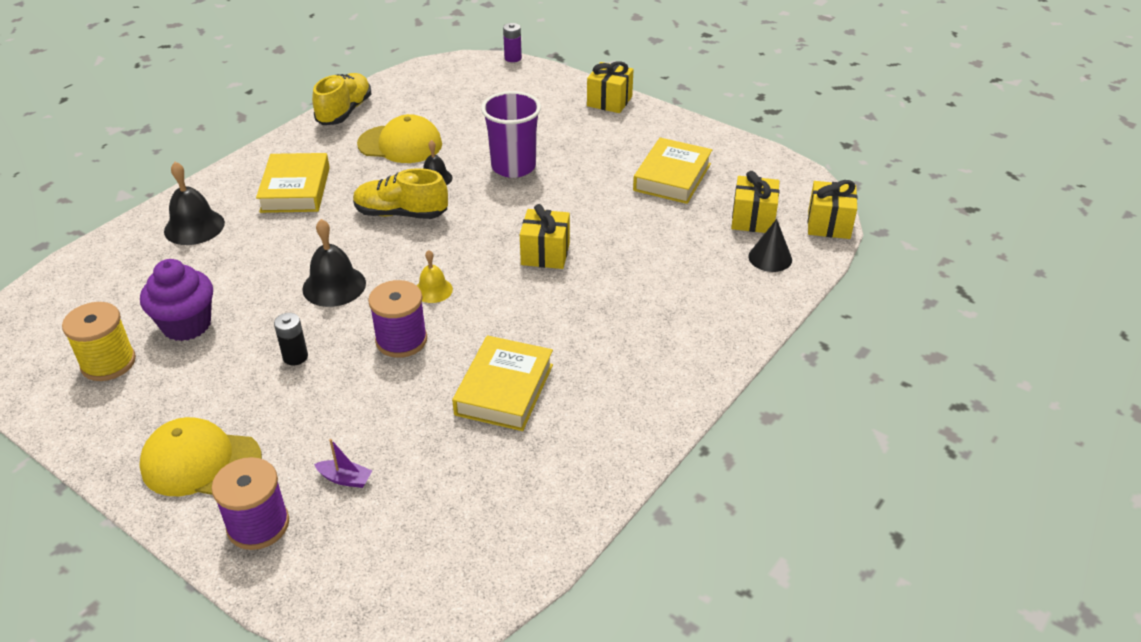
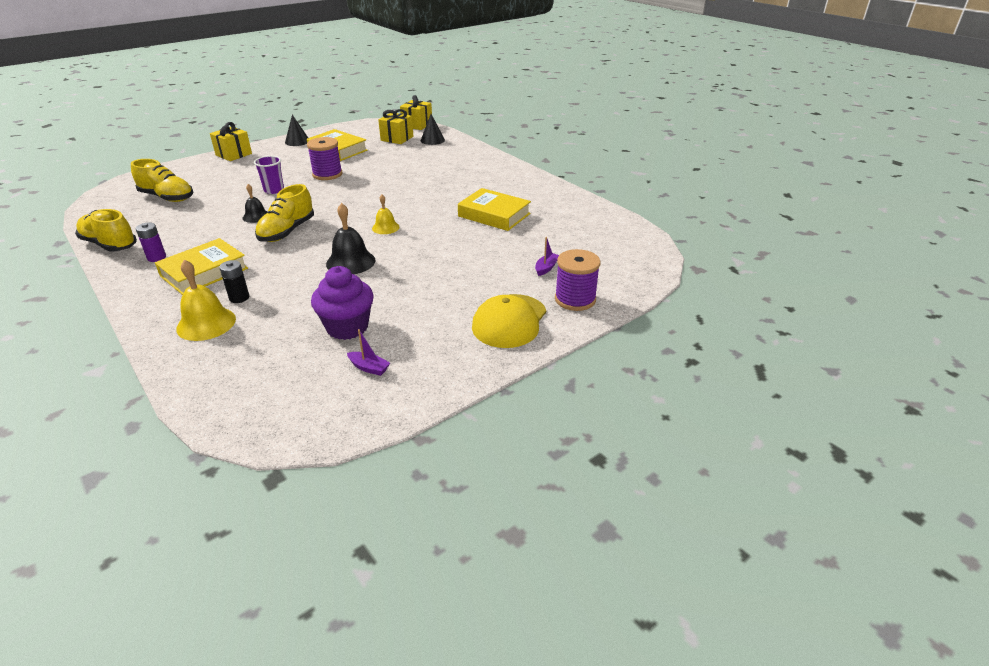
camera: 75 degrees left, 5 degrees down
(108, 363) = (369, 368): yellow spool -> purple boat
(194, 227) = (206, 323): black bell -> yellow bell
(295, 189) = (204, 272): yellow book -> yellow book turned 60 degrees counterclockwise
(295, 357) = (420, 280): black battery -> black battery (239, 298)
(400, 144) = (193, 225): yellow cap -> none
(401, 340) = (429, 241): purple spool -> purple spool (327, 174)
(465, 102) = (167, 197): none -> yellow shoe
(513, 58) = (129, 176): purple battery -> purple battery (156, 257)
(513, 167) = (274, 190): purple cup -> purple cup, size x0.61
(545, 254) = (379, 191): yellow gift -> none
(683, 134) = (297, 141): none -> black cone

